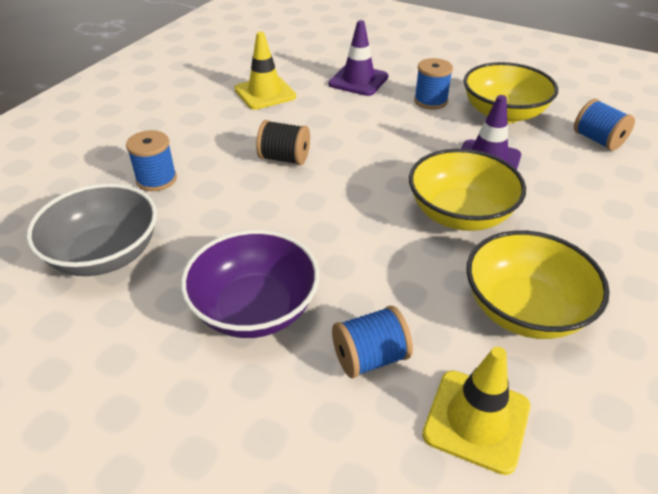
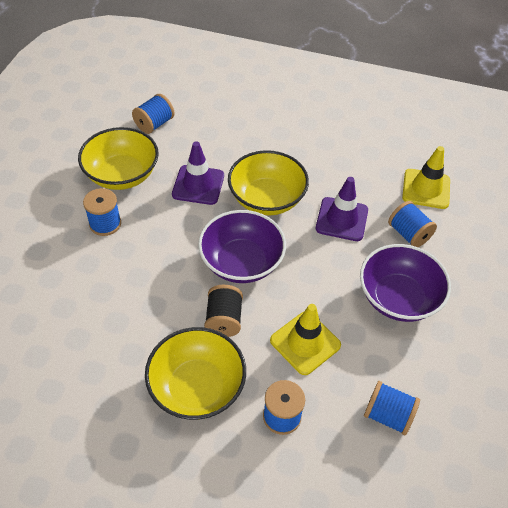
camera: 105 degrees left, 10 degrees up
(105, 255) = (388, 415): grey bowl -> blue spool
(265, 93) = (103, 366): yellow traffic cone -> yellow traffic cone (305, 343)
(357, 179) = (241, 262): none -> purple bowl
(358, 80) = (67, 285): purple traffic cone -> purple traffic cone (341, 219)
(524, 310) = (344, 169): yellow bowl -> yellow bowl (197, 387)

